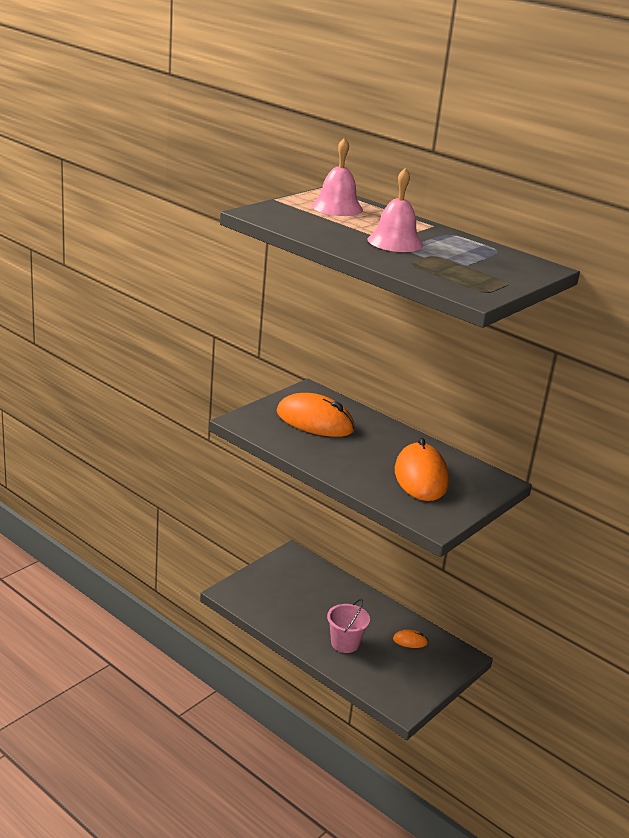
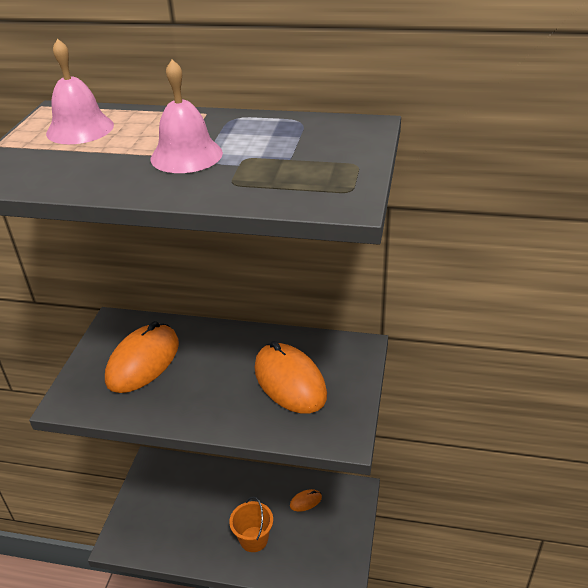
camera: 25 degrees left, 10 degrees up
(315, 421) = (143, 361): orange mouse -> orange mouse turned 60 degrees counterclockwise
(345, 643) = (253, 539): pink bucket -> orange bucket

